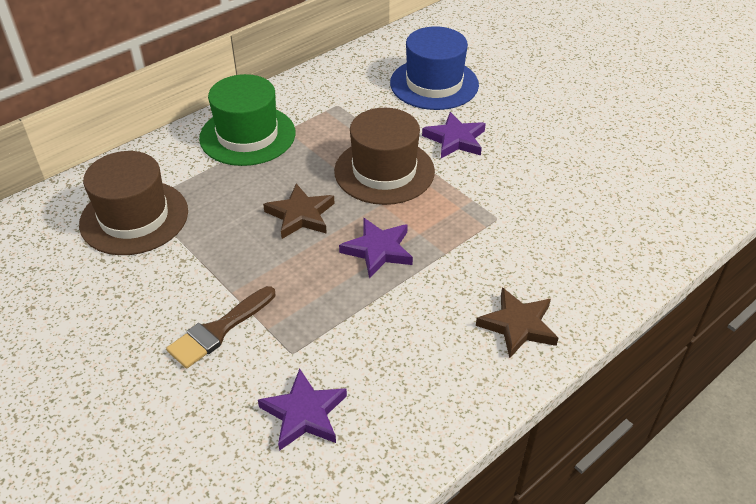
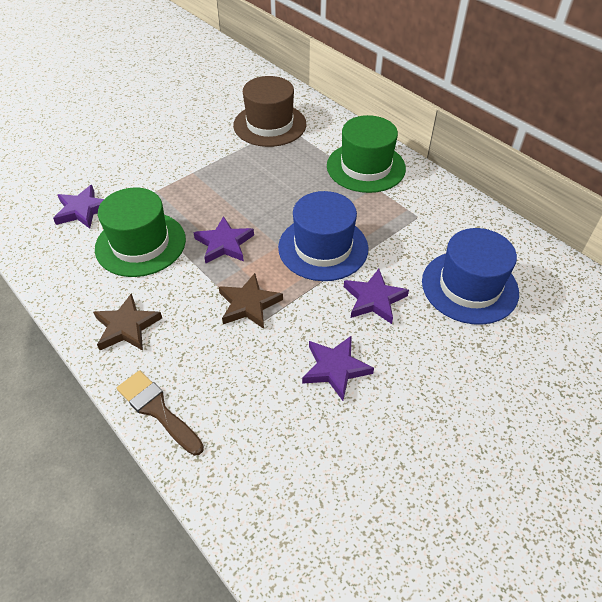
camera: 90 degrees right, 5 degrees up
(219, 330) = (160, 170): brown brush -> brown brush (157, 410)
(300, 215) = (267, 200): brown star -> brown star (249, 304)
(378, 332) = (140, 244): none -> green hat
(384, 171) = (323, 248): brown hat -> blue hat
(542, 166) = (335, 368): none -> purple star

